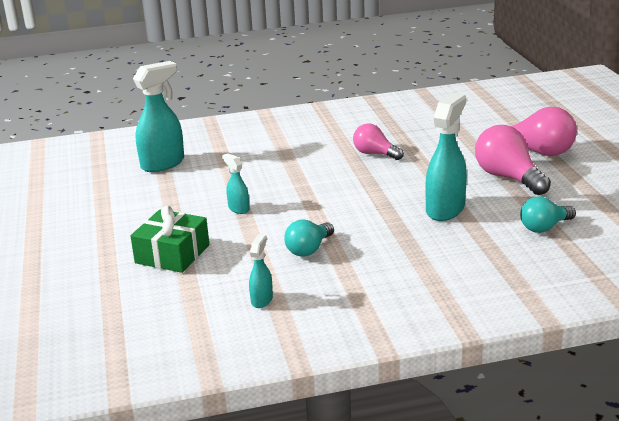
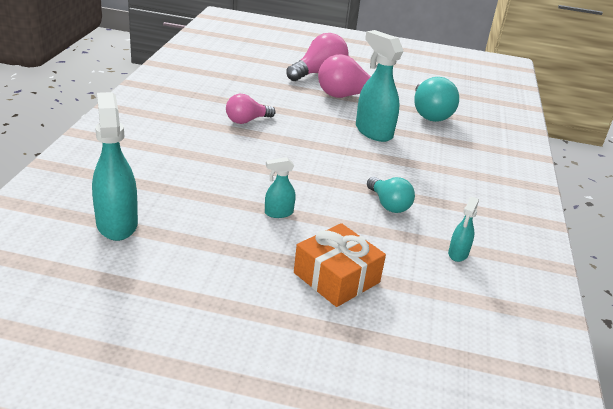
camera: 70 degrees left, 5 degrees up
(172, 254) = (336, 277): green gift -> orange gift
(262, 300) = (458, 254): turquoise spray bottle -> turquoise spray bottle turned 105 degrees counterclockwise
(544, 227) = (429, 114): turquoise light bulb -> turquoise light bulb, size x1.57

